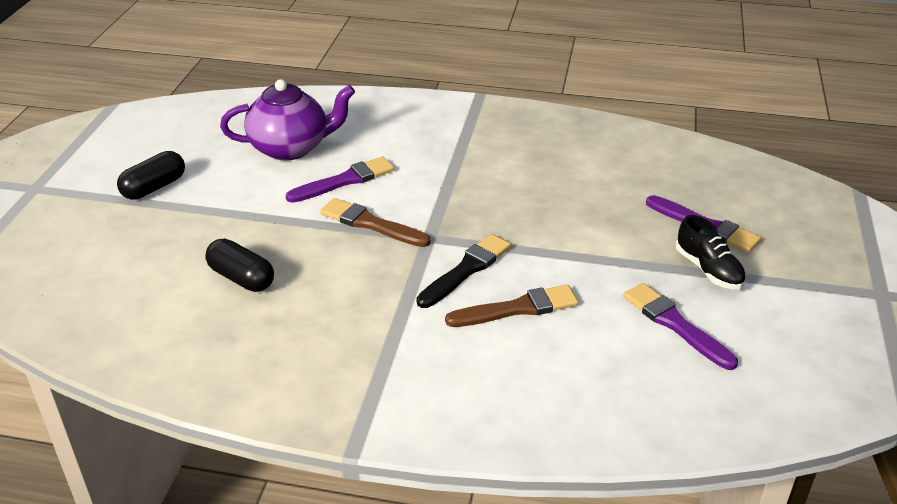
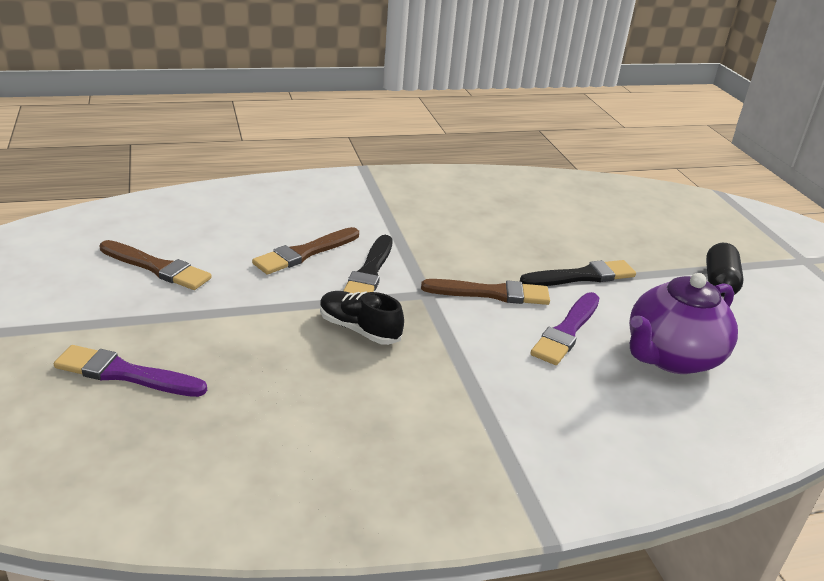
camera: 150 degrees right, 5 degrees down
(241, 278) = (542, 232): black capsule -> none
(269, 221) = (582, 276): none -> black brush
(675, 324) = (157, 267): purple brush -> brown brush
(708, 270) = (123, 322): black shoe -> black shoe (359, 329)

